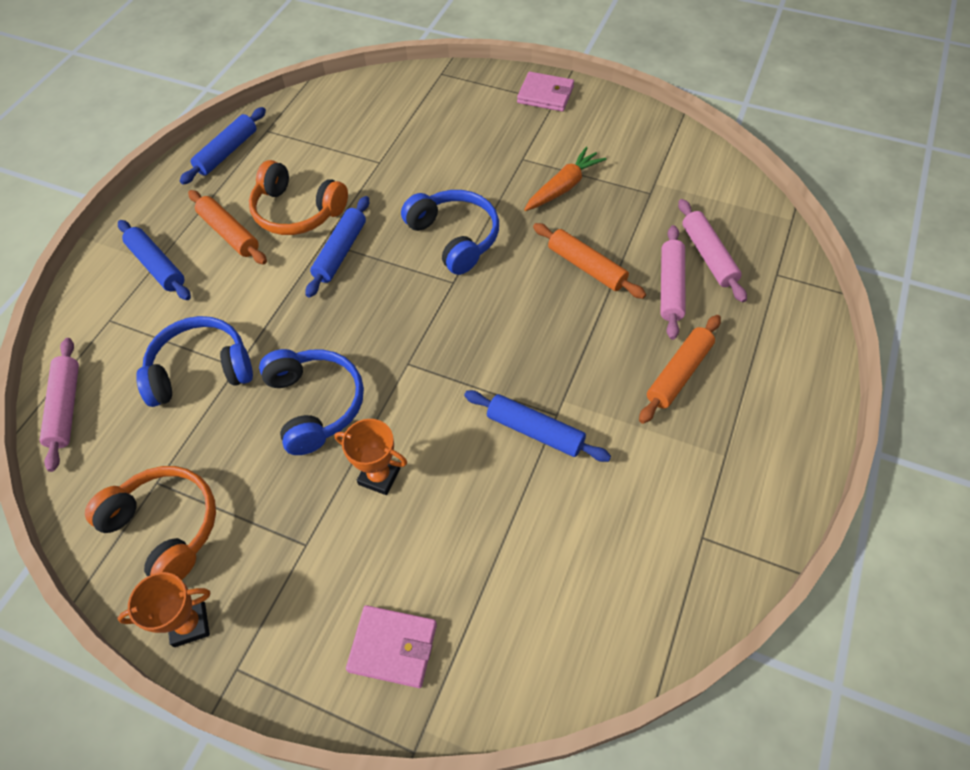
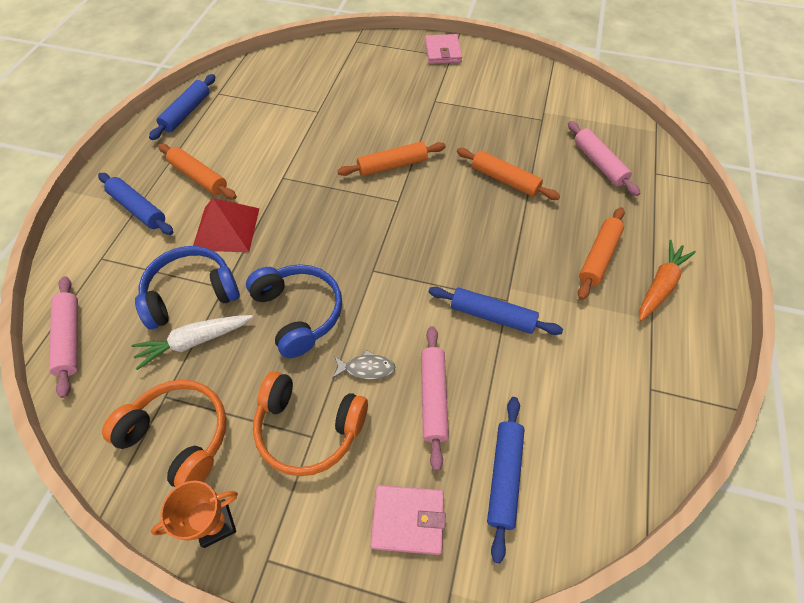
camera: 10 degrees left, 0 degrees up
(196, 425) = (194, 341): none -> white carrot
(250, 298) = (226, 229): none -> red pyramid
(297, 212) = (255, 155): orange headphones -> orange headphones (308, 428)
(341, 252) = (298, 184): blue rolling pin -> blue rolling pin (504, 476)
(379, 476) = (366, 368): orange trophy -> grey fish
(455, 237) = (392, 165): blue headphones -> orange rolling pin
(545, 95) = (443, 52): pink wallet -> pink wallet turned 75 degrees clockwise
(563, 187) = (472, 120): orange carrot -> orange carrot (660, 285)
(671, 287) = (575, 190): pink rolling pin -> pink rolling pin (433, 398)

